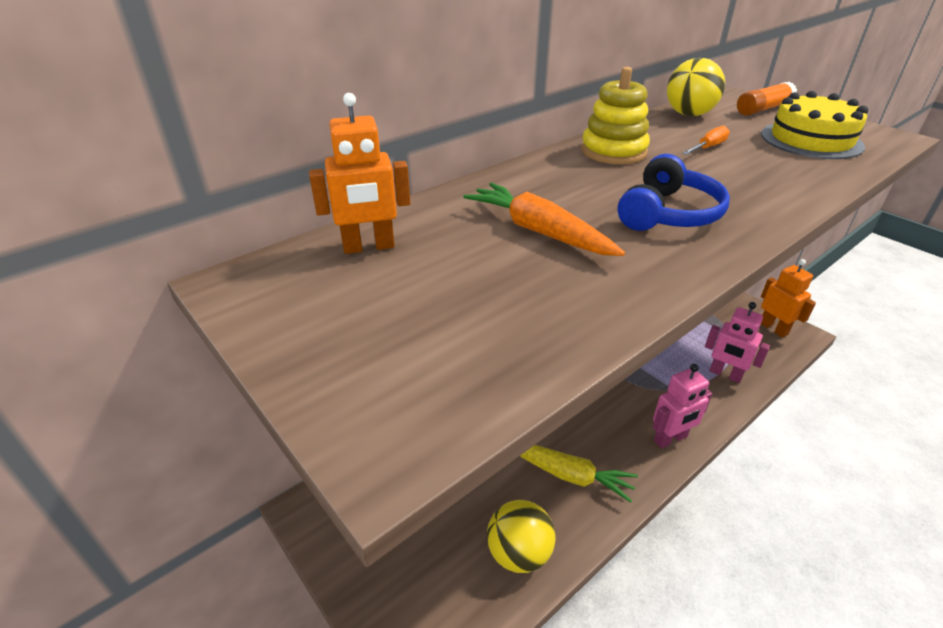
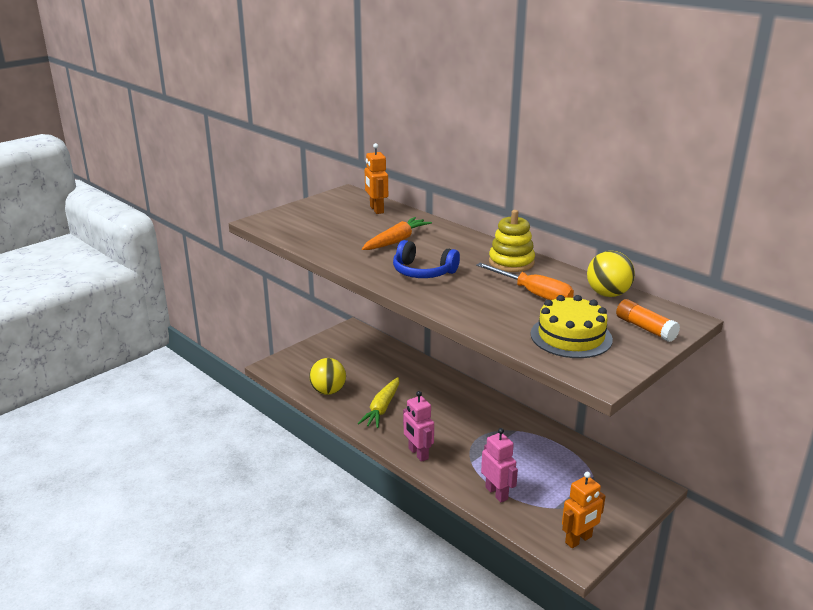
camera: 85 degrees right, 10 degrees down
(708, 147) = (533, 293): orange screwdriver -> orange screwdriver, size x1.81
(725, 374) = (497, 493): pink robot -> pink robot turned 120 degrees clockwise

